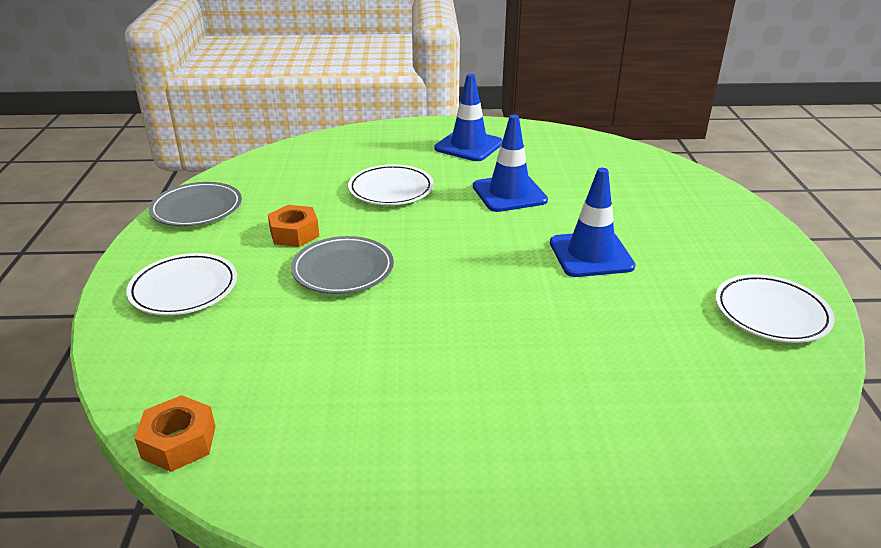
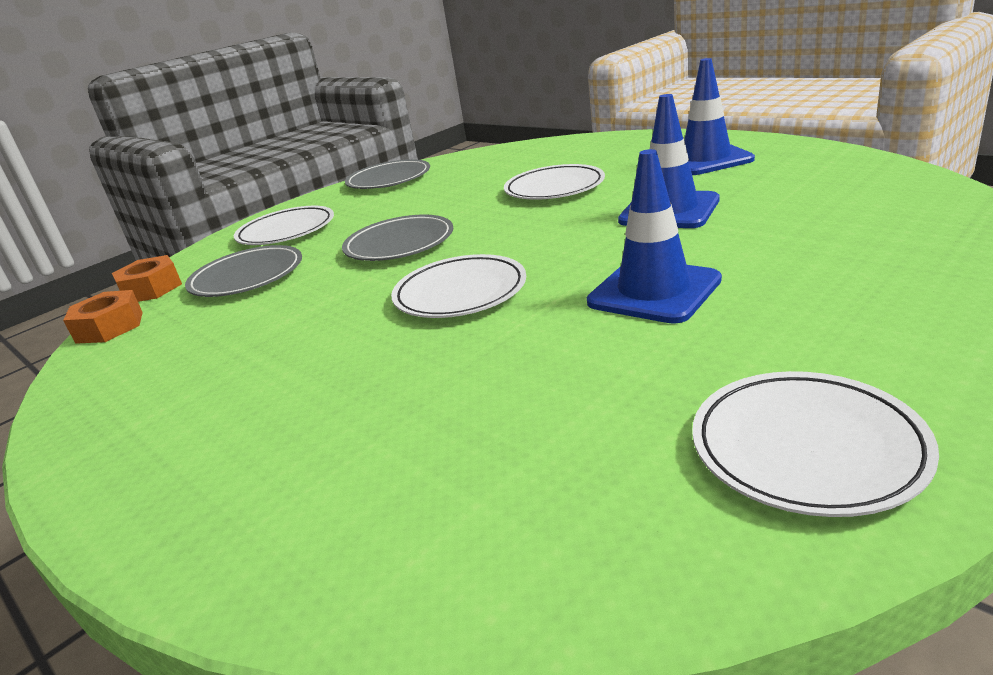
camera: 50 degrees right, 5 degrees down
(241, 343) = (247, 277): none -> grey plate
(294, 233) = (417, 209): orange nut -> orange nut (151, 289)
(472, 293) = (460, 293): none -> white plate

